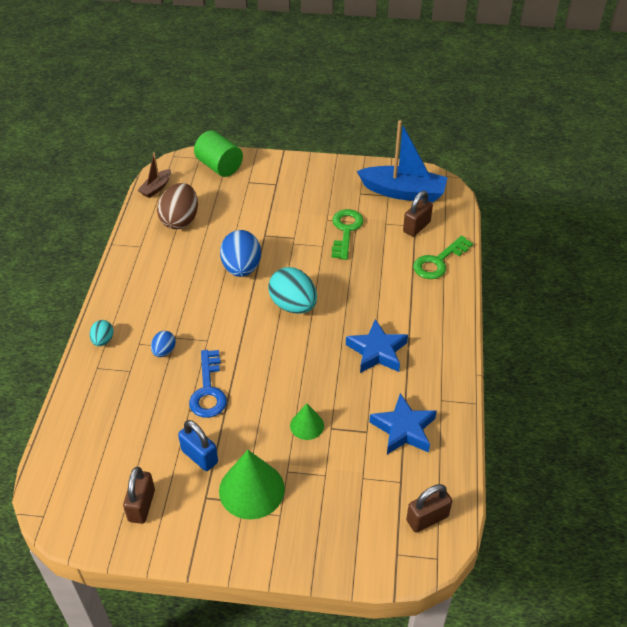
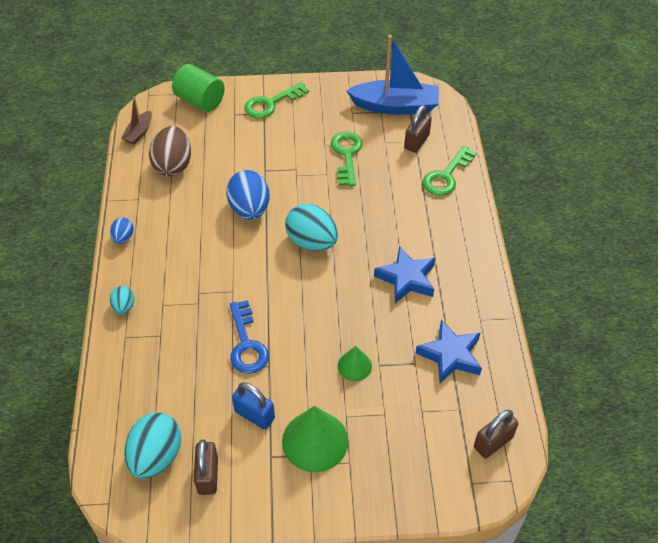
camera: 10 degrees left, 5 degrees up
(98, 480) = (156, 456): none -> turquoise egg
(164, 351) = (191, 309): blue egg -> blue egg (123, 238)
(285, 176) = (271, 104): none -> green key

